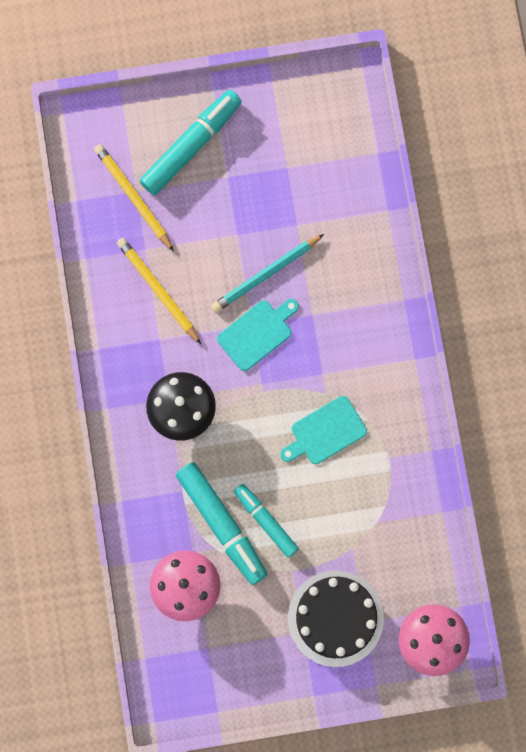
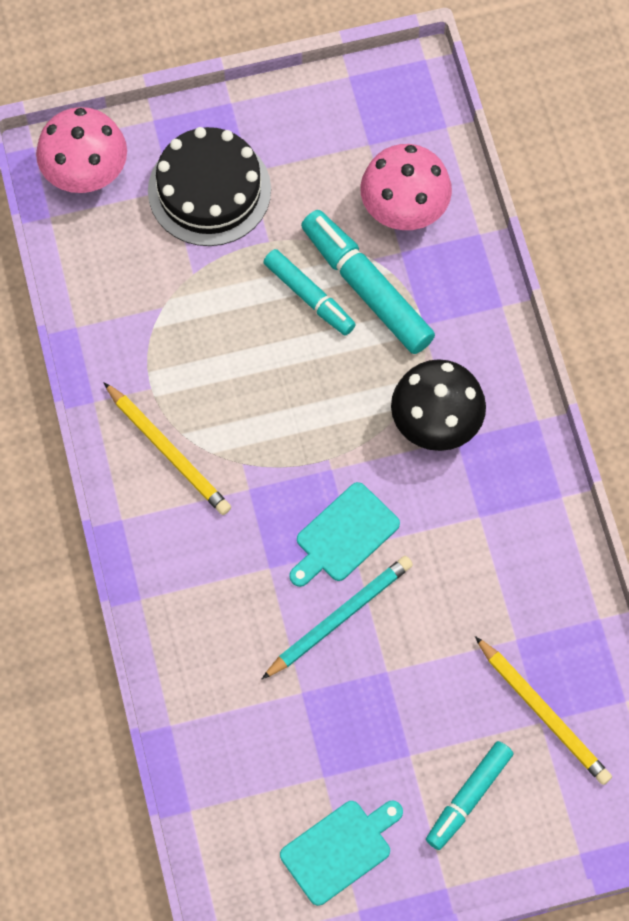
camera: 175 degrees right, 10 degrees down
(158, 290) = (490, 583): yellow pencil -> yellow pencil (168, 451)
(191, 146) = (469, 797): turquoise marker -> turquoise marker, size x0.64
(325, 432) = (239, 413): turquoise cutting board -> turquoise cutting board (340, 849)

